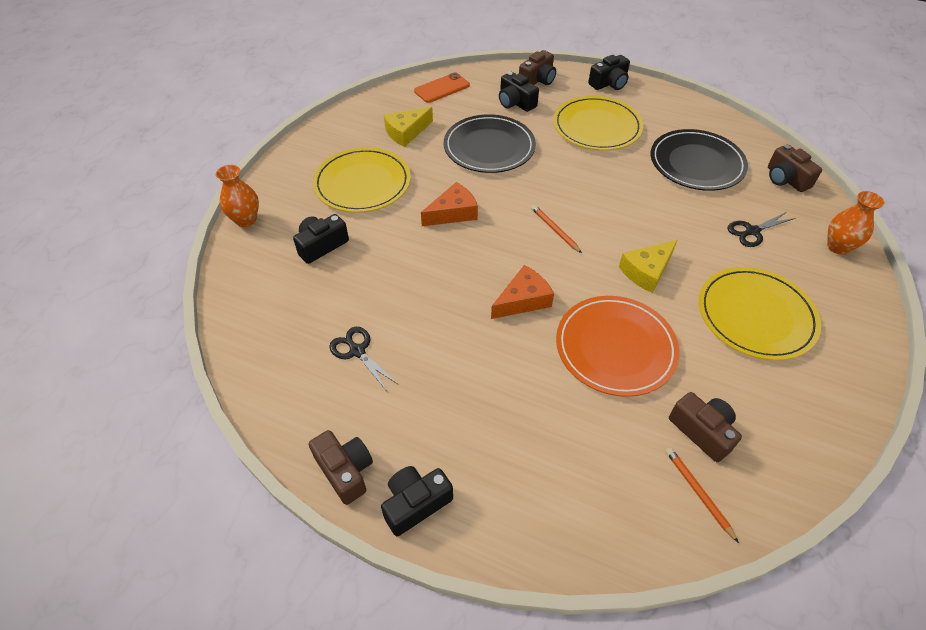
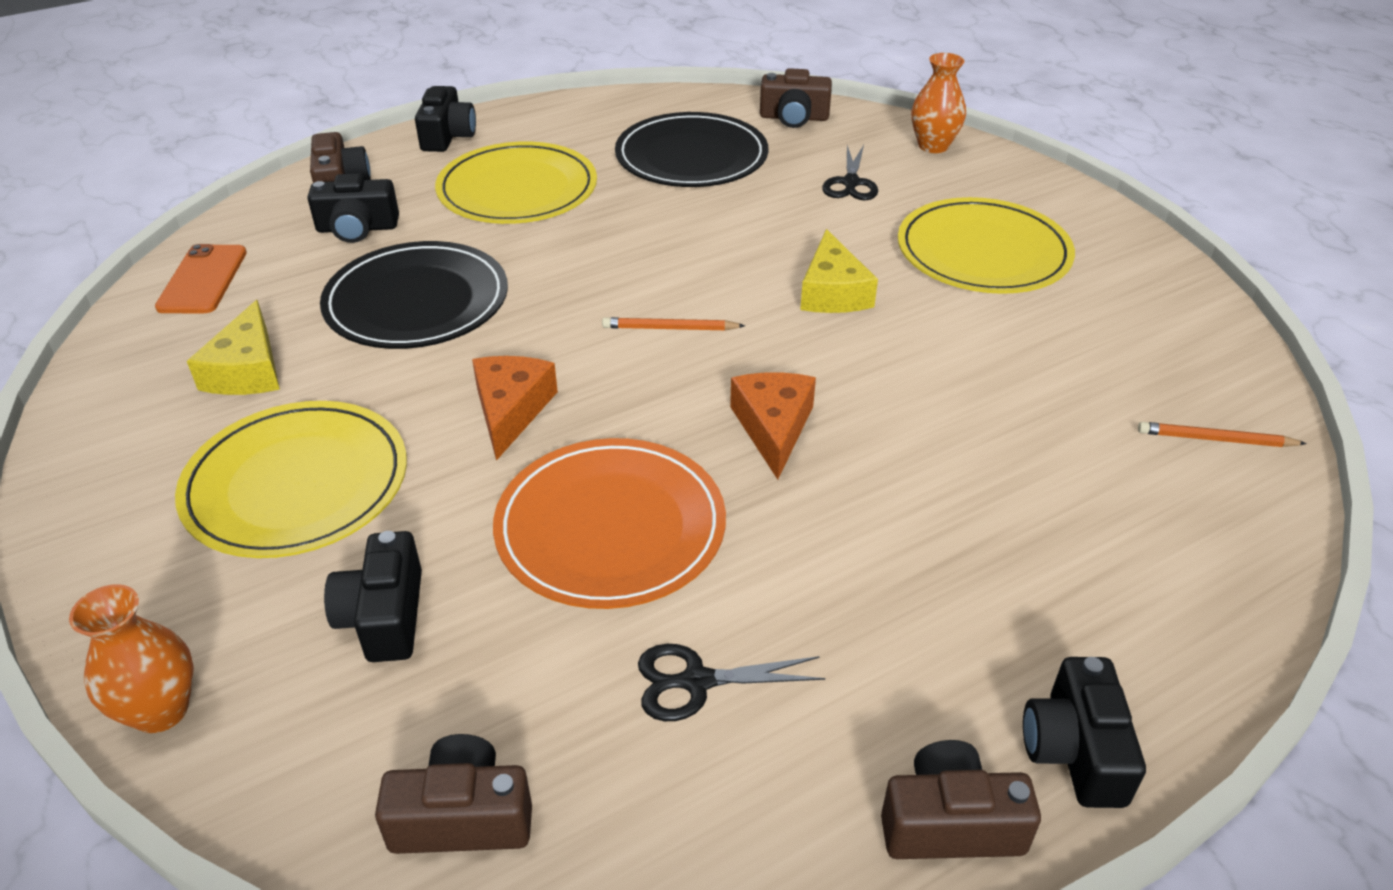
camera: 55 degrees left, 10 degrees down
(615, 347) = (938, 387): orange plate -> orange plate (610, 528)
(702, 431) = (1126, 386): brown camera -> brown camera (463, 817)

